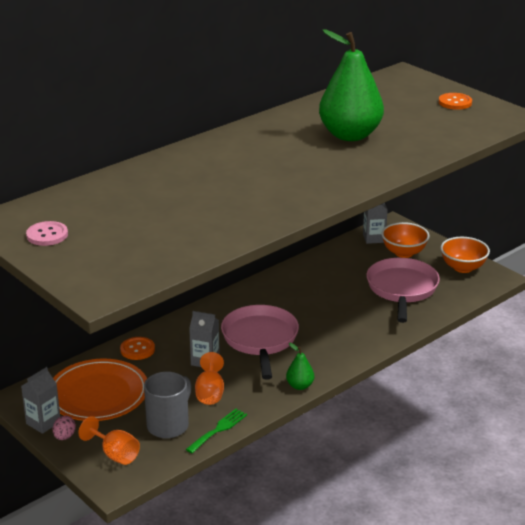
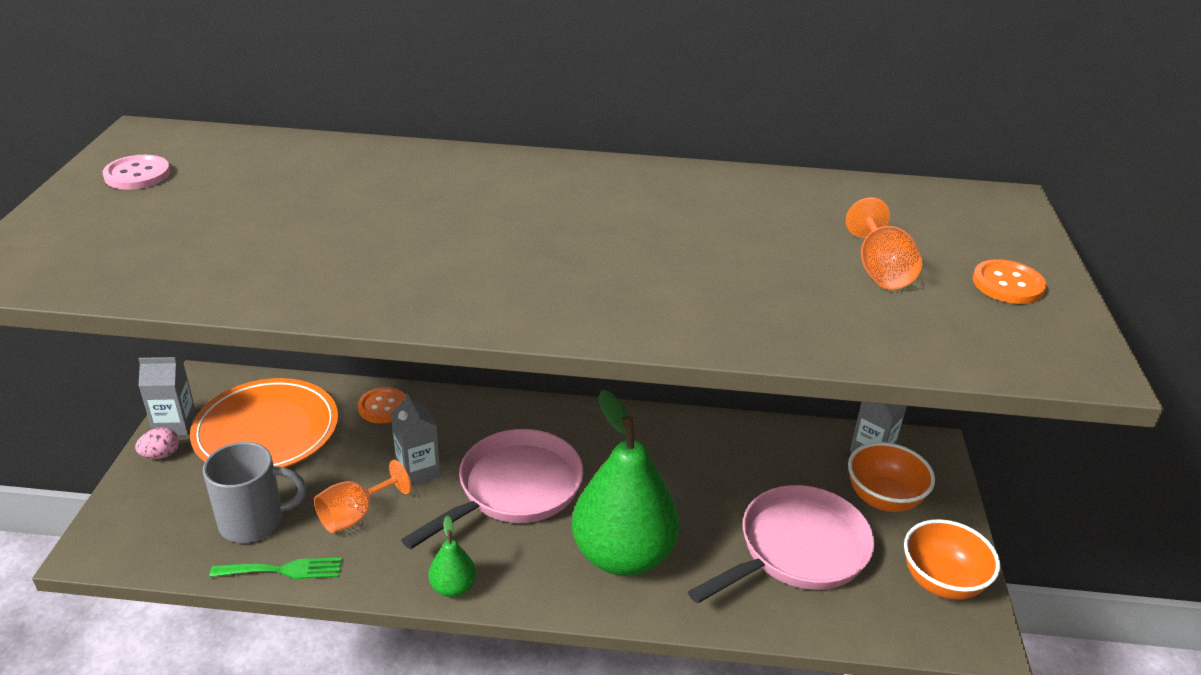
camera: 45 degrees right, 5 degrees up
(115, 454) = (157, 513): orange goblet -> orange goblet (880, 270)
(350, 135) = (730, 247): green pear -> green pear (623, 555)

